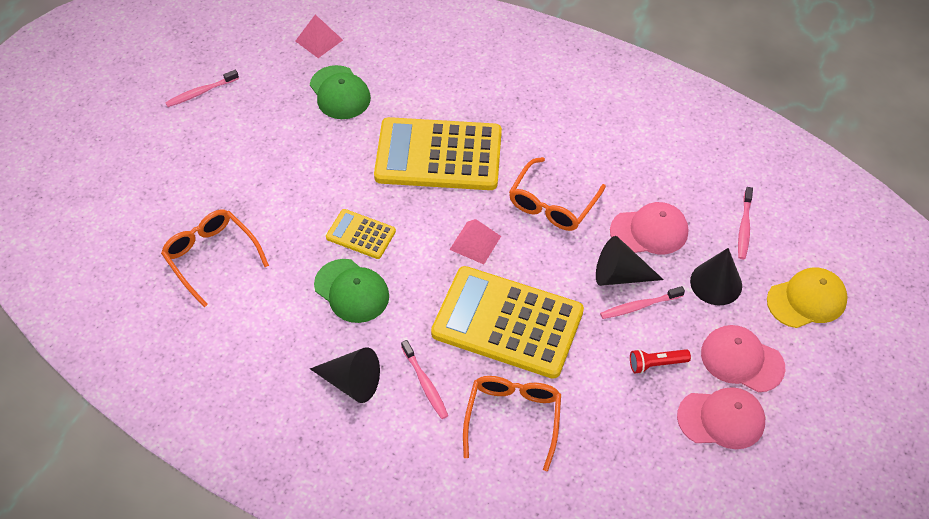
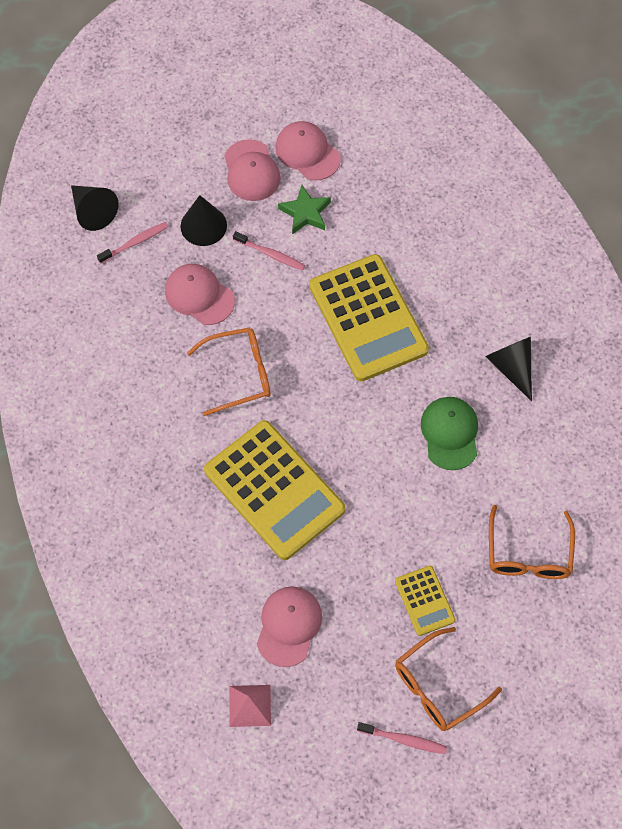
camera: 135 degrees left, 10 degrees up
(340, 93) = (289, 626): green cap -> pink cap
(361, 234) = (400, 473): yellow calculator -> yellow calculator (424, 600)
(425, 384) = (464, 325): pink toothbrush -> none
(475, 242) = (326, 393): pink pyramid -> none
(513, 418) = (431, 257): orange glasses -> orange glasses (437, 687)
(620, 275) = (257, 284): black cone -> black cone (93, 211)
(656, 364) = (305, 213): red flashlight -> green star
(807, 300) = (163, 168): yellow cap -> none

